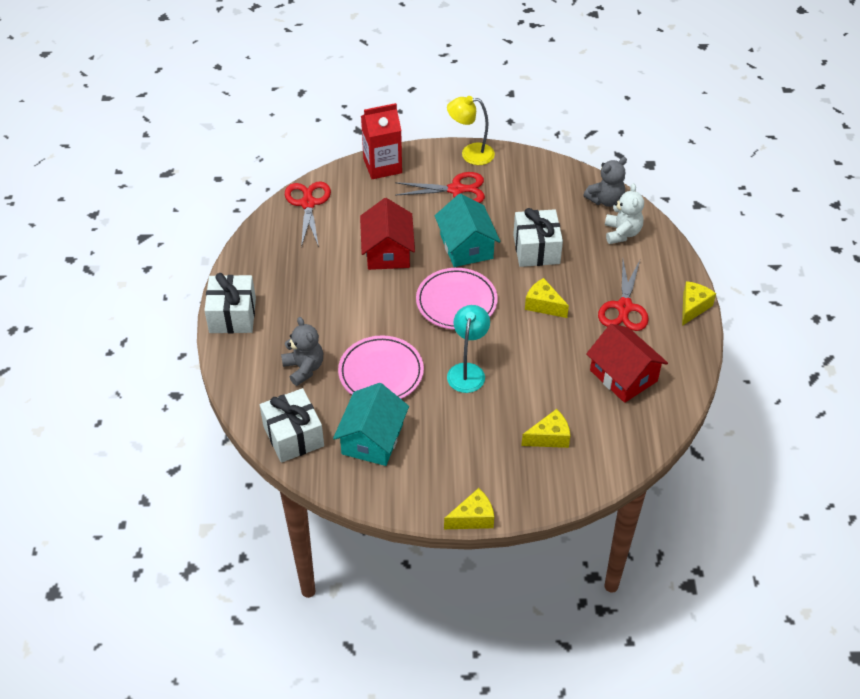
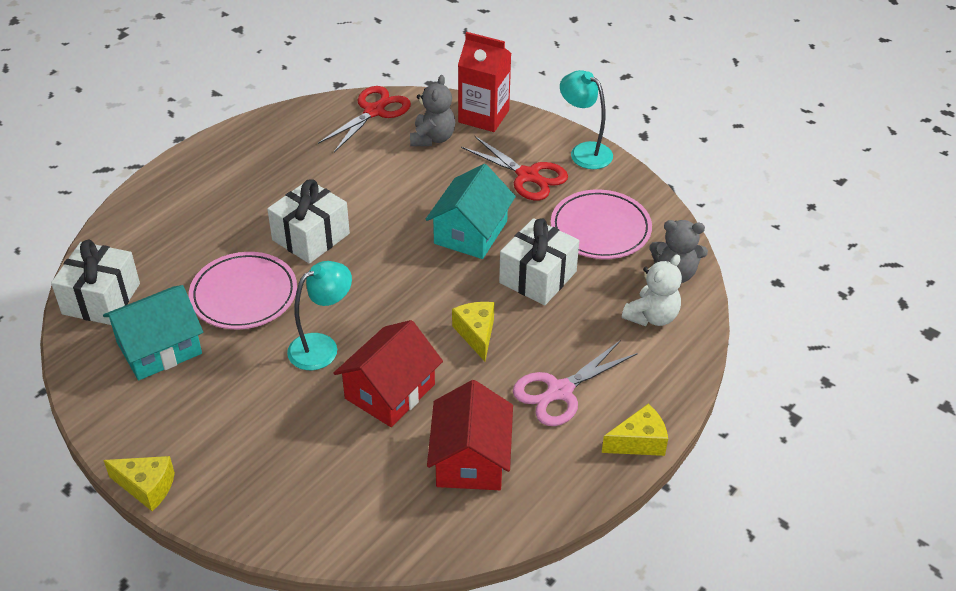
camera: 40 degrees right, 5 degrees down
(232, 315) = (189, 166): white gift -> white gift (310, 237)
(304, 368) = (186, 247): grey teddy bear -> grey teddy bear (432, 138)
(388, 251) = (391, 193): red house -> red house (390, 391)
(456, 302) = (395, 277): pink plate -> pink plate (600, 229)
(470, 154) = (584, 151): yellow lamp -> turquoise lamp
(549, 437) = (316, 465): yellow cheese -> none
(624, 307) = (560, 391): red scissors -> pink scissors

